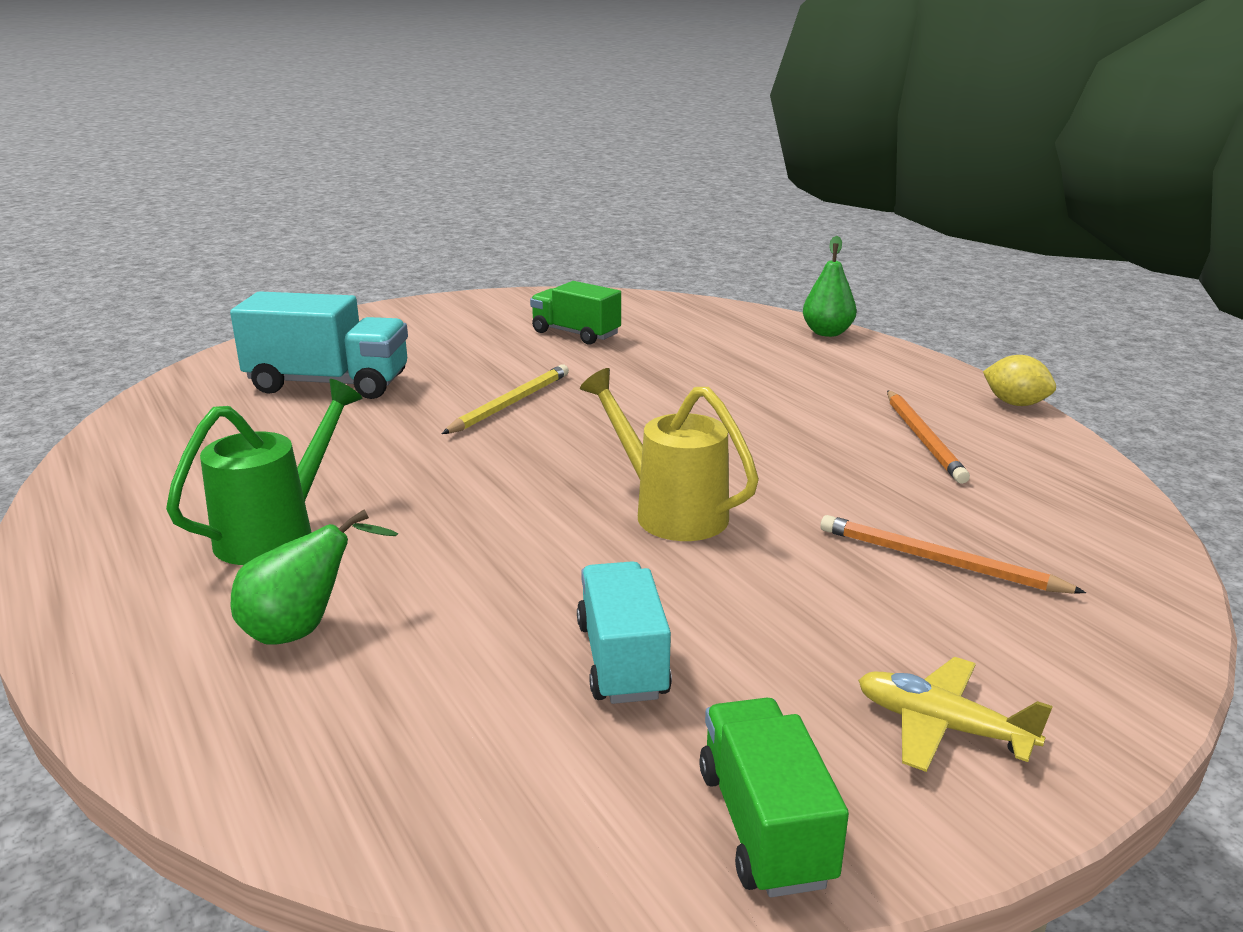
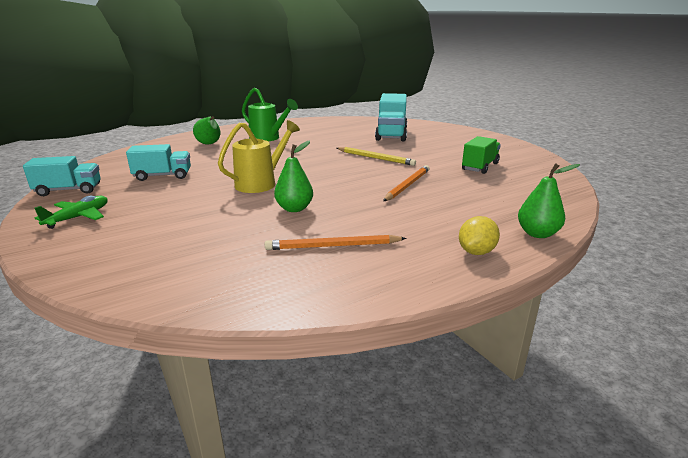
camera: 90 degrees right, 0 degrees up
(765, 825) = (69, 190): green truck -> turquoise truck
(798, 470) = (294, 208): none -> green pear
(938, 561) = (187, 231): orange pencil -> orange pencil (407, 185)
(942, 727) = (78, 217): yellow plane -> green plane
(1015, 403) = (403, 294): yellow lemon -> yellow lemon (476, 252)

